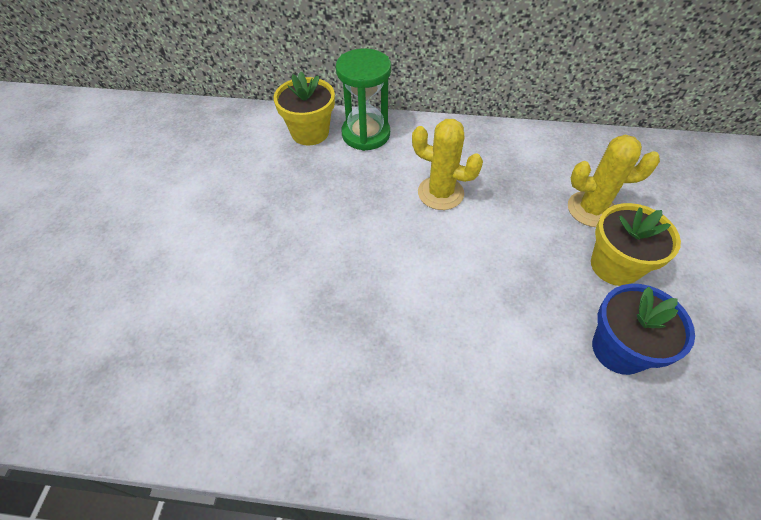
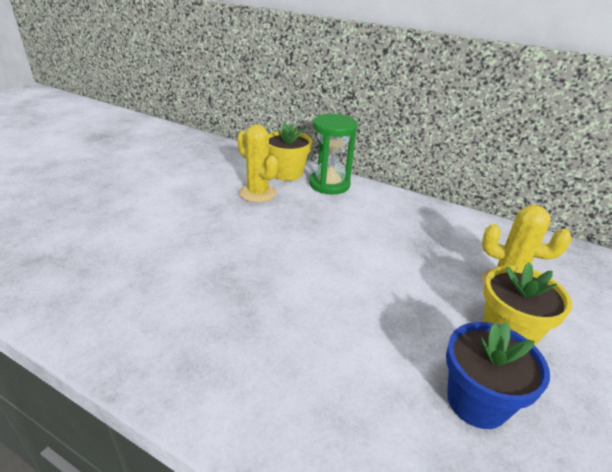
camera: 20 degrees right, 20 degrees down
(440, 193) = (367, 234): yellow cactus -> yellow cactus (257, 193)

